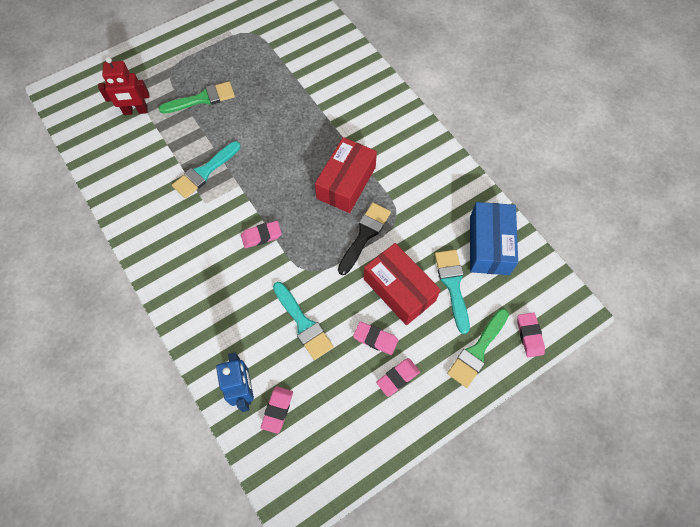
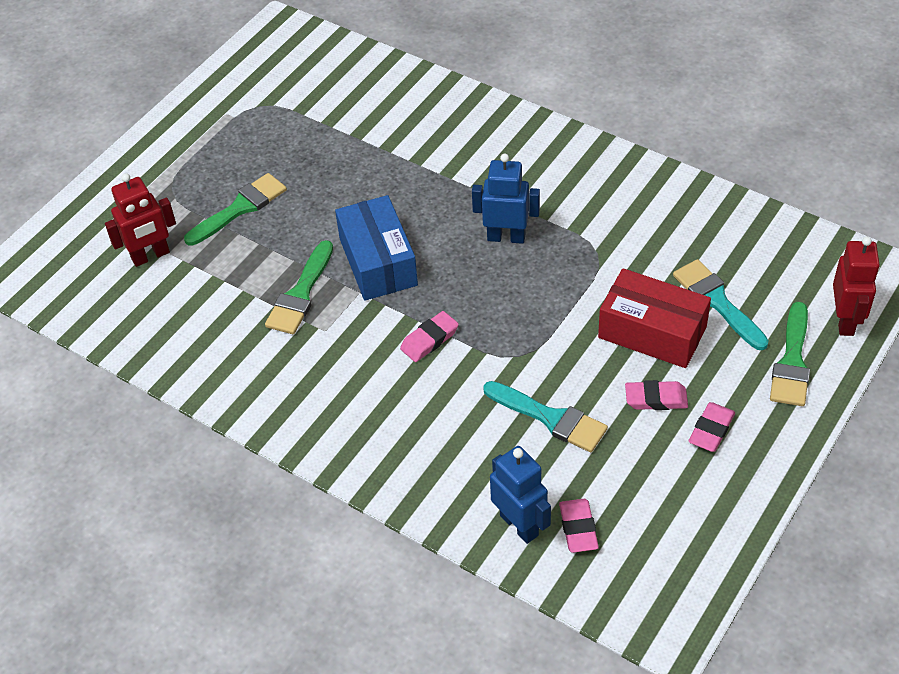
camera: 20 degrees left, 15 degrees down
(204, 172) = (301, 294): turquoise brush -> green brush
(346, 183) = (506, 237): red box -> blue robot
(364, 235) = (568, 288): black brush -> none
(489, 245) = (735, 240): blue box -> blue box (378, 262)
(529, 336) = (845, 320): pink eraser -> red robot

